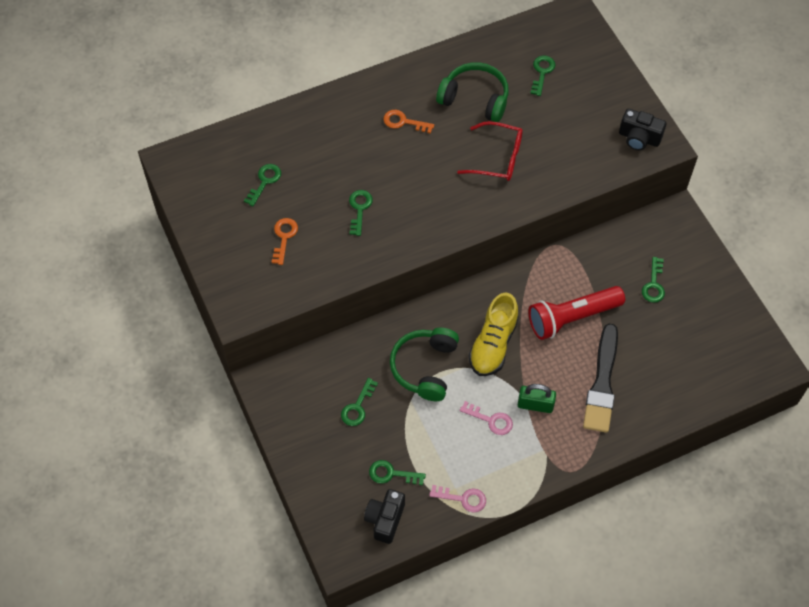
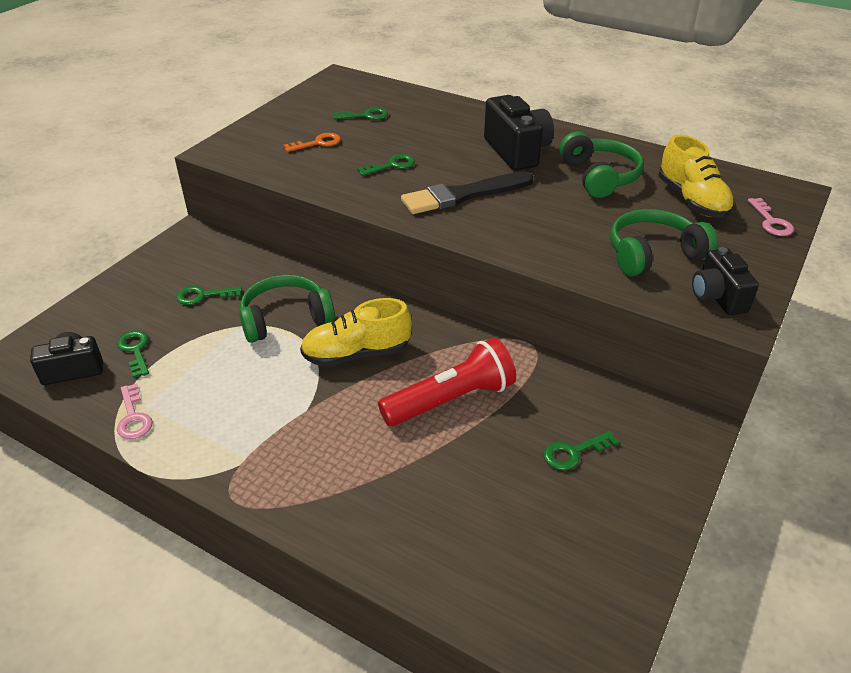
camera: 55 degrees right, 20 degrees down
(403, 122) = (517, 152): orange key -> black camera
(491, 420) = (256, 394): pink key -> pink key (771, 222)
(497, 158) = (550, 215): red glasses -> none
(535, 405) = (304, 422): green padlock -> none
(542, 72) = (692, 200): green key -> yellow shoe
(572, 317) = (451, 400): red flashlight -> red flashlight turned 120 degrees clockwise
(580, 137) = (653, 255): none -> green headphones
(602, 383) = (385, 469): black brush -> black brush (463, 195)

